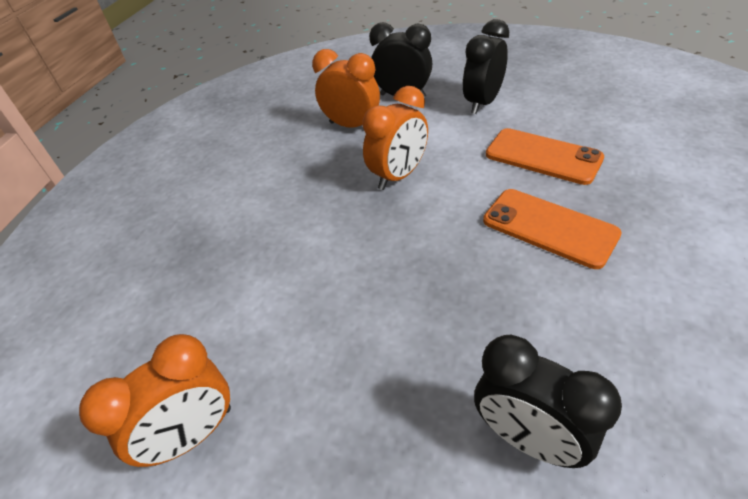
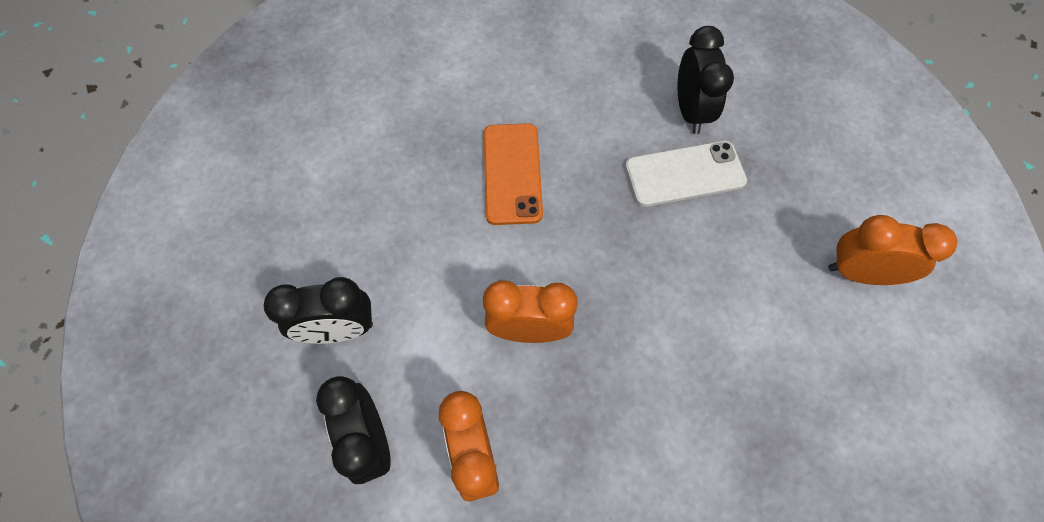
camera: 135 degrees left, 20 degrees up
(443, 361) = (684, 174): none -> white phone
(543, 156) = (414, 221): orange phone -> none

